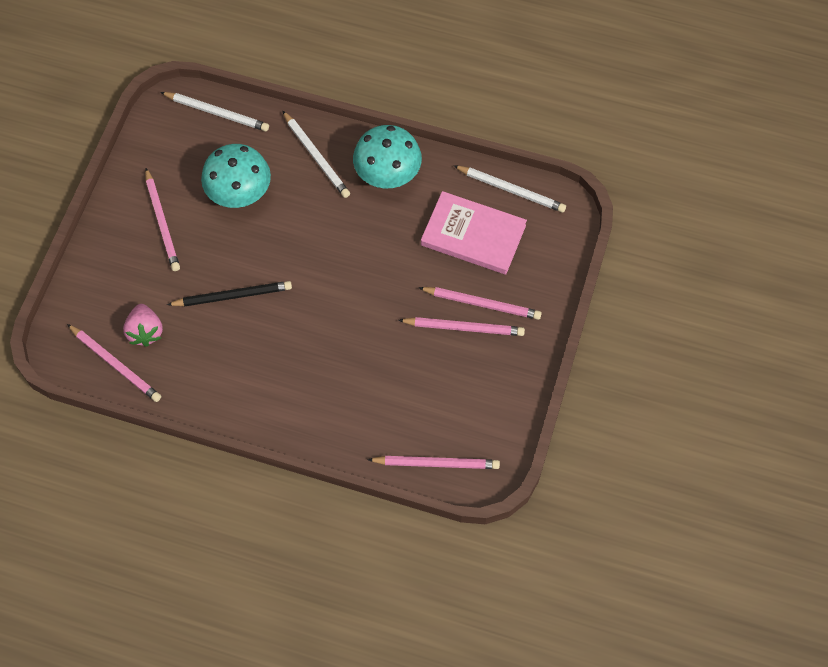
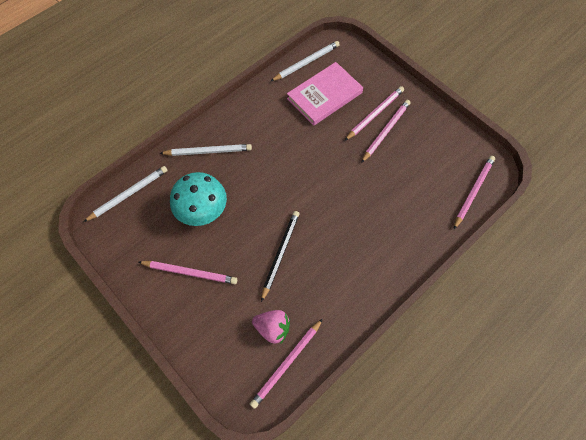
camera: 60 degrees left, 0 degrees up
(115, 364) = (287, 364): pink pencil -> pink pencil turned 150 degrees clockwise
(387, 174) = (250, 119): turquoise mushroom -> none

